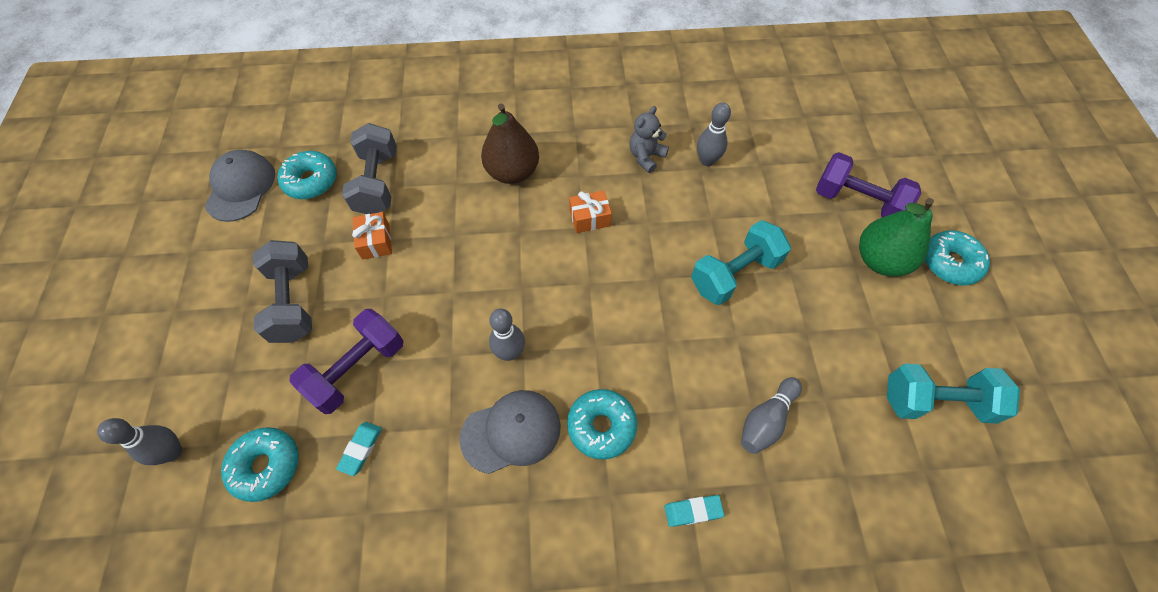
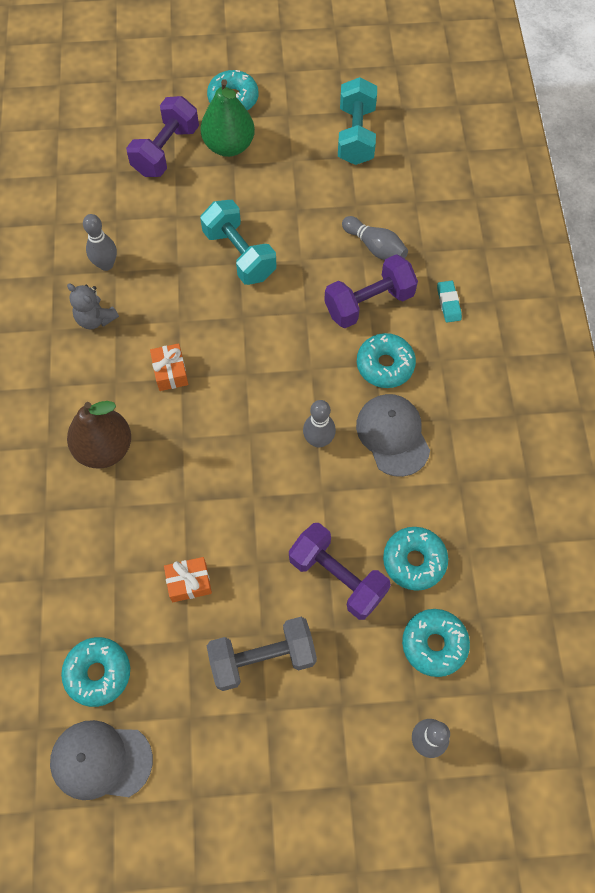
camera: 90 degrees left, 5 degrees up
(361, 449) = (414, 561): turquoise eraser -> turquoise donut
(377, 183) = (108, 593): grey dumbbell -> none
(685, 410) = (369, 303): none -> purple dumbbell

